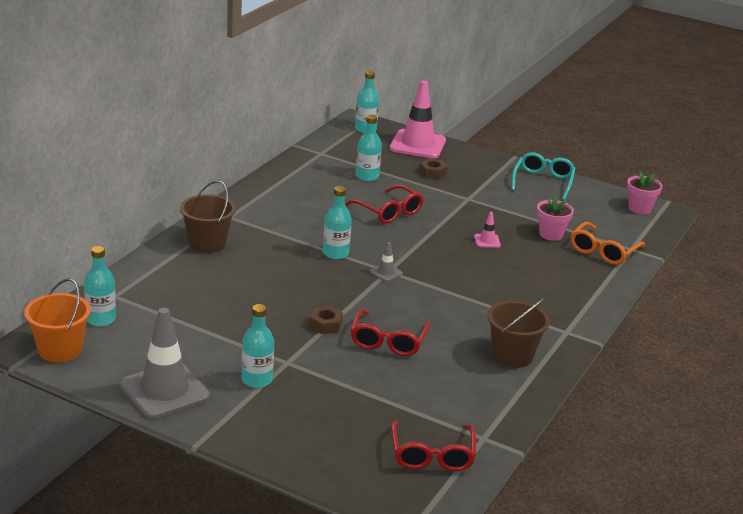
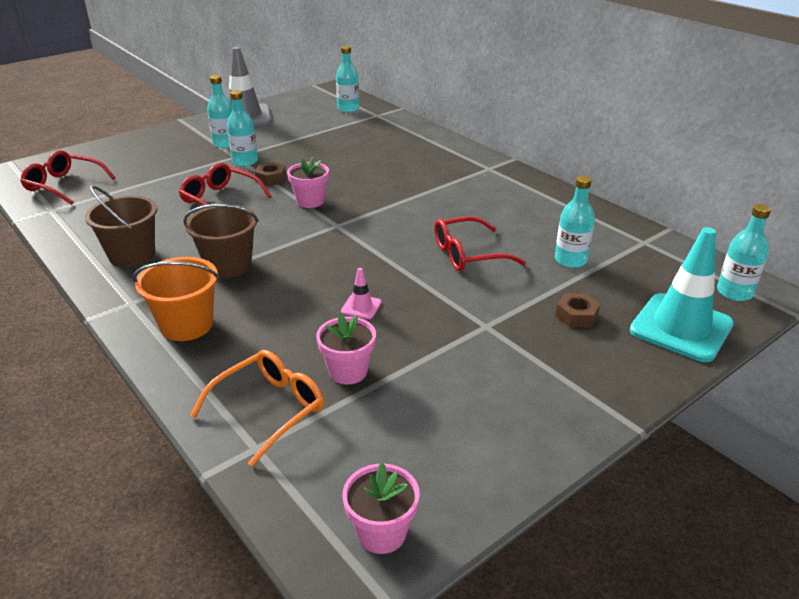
camera: 115 degrees right, 5 degrees up
(60, 350) = (321, 96): orange bucket -> orange bucket (187, 325)
(207, 243) = (441, 153): brown bucket -> brown bucket (228, 265)
(335, 253) = (389, 205): turquoise bottle -> turquoise bottle (245, 161)
(356, 292) = (310, 201): none -> pink flower pot
(386, 272) = (334, 223): grey traffic cone -> none
(417, 144) = (681, 327): pink traffic cone -> turquoise traffic cone
(543, 181) = (527, 429): turquoise glasses -> none
(603, 251) = (270, 409): orange glasses -> orange glasses turned 75 degrees clockwise

